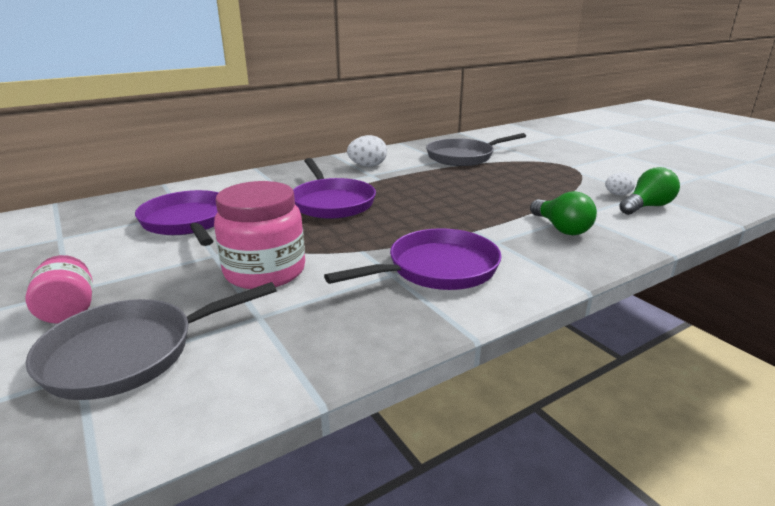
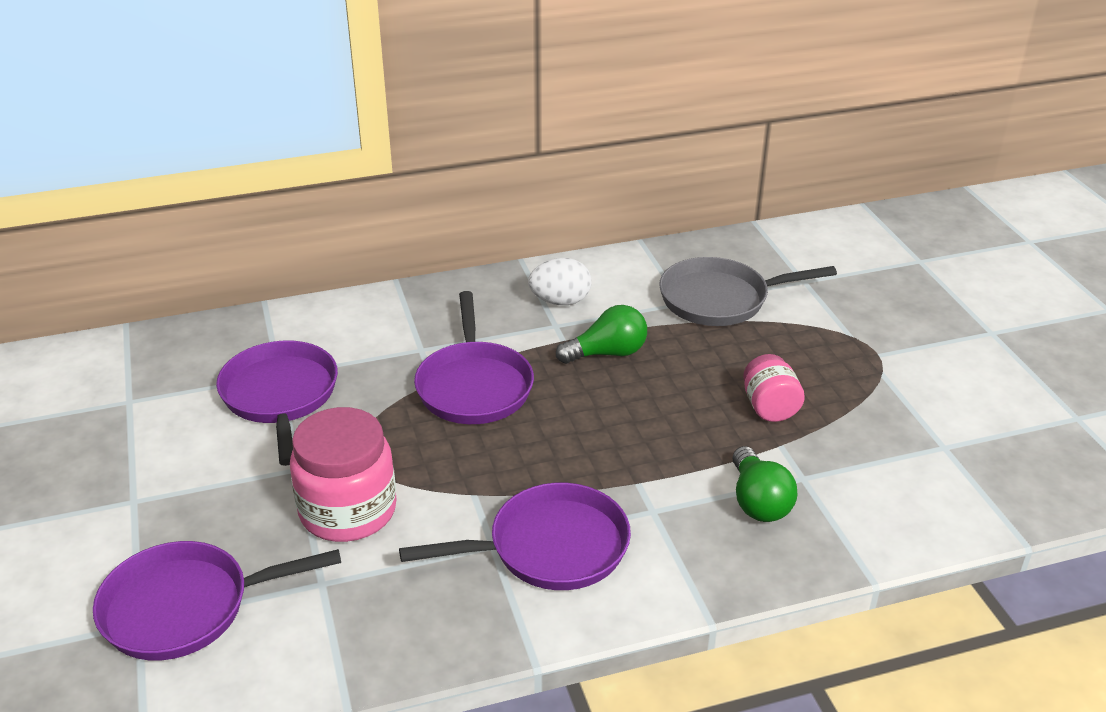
camera: 15 degrees right, 10 degrees up
(68, 310) = (133, 532): pink jar -> pink jar (769, 407)
(130, 353) = (186, 607): grey pan -> purple pan
(617, 194) = (898, 440): white egg -> none
(647, 207) = (920, 477): green light bulb -> green light bulb (607, 353)

